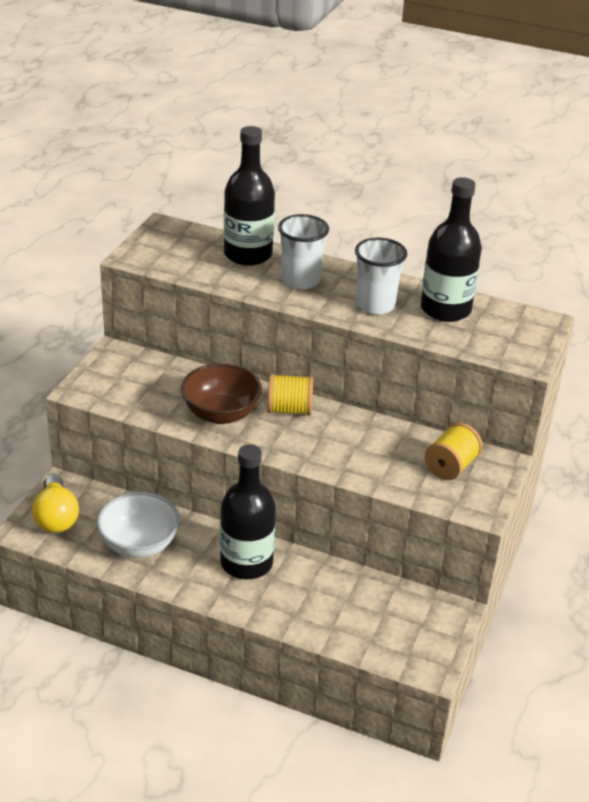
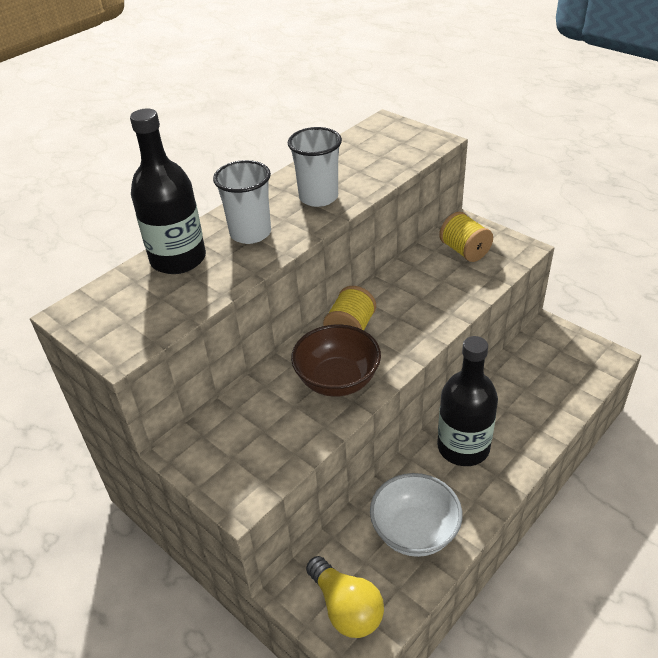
camera: 65 degrees left, 5 degrees up
(56, 517) = (346, 608): yellow light bulb -> yellow light bulb turned 45 degrees clockwise
(445, 309) = (344, 162): black bottle -> none

